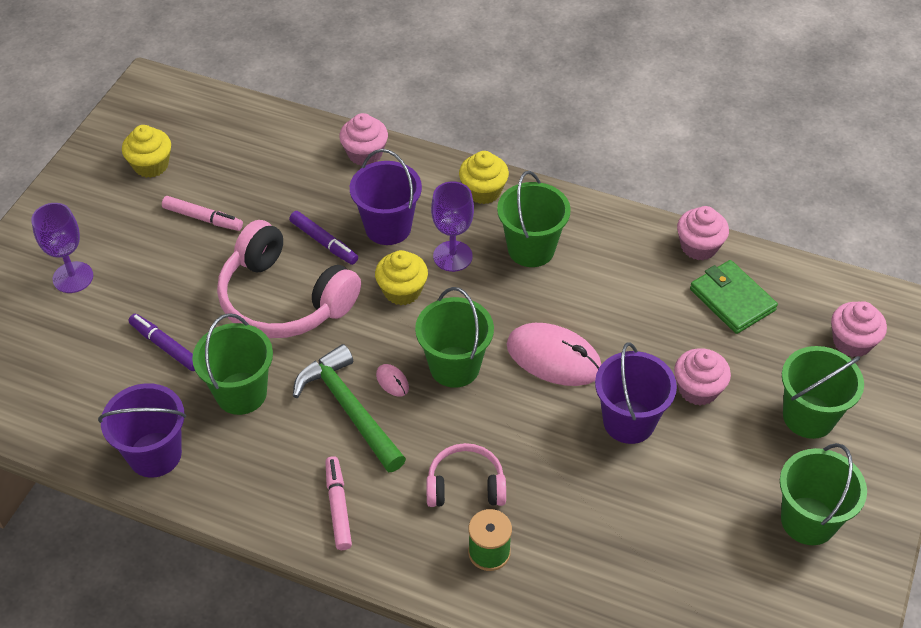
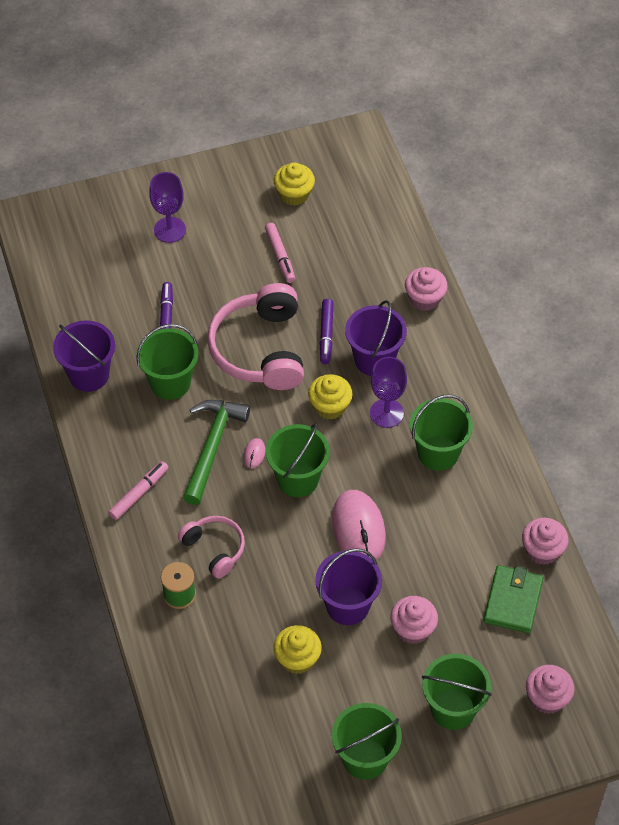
camera: 50 degrees right, 5 degrees up
(483, 191) = (461, 389): yellow cupcake -> yellow cupcake (297, 658)

